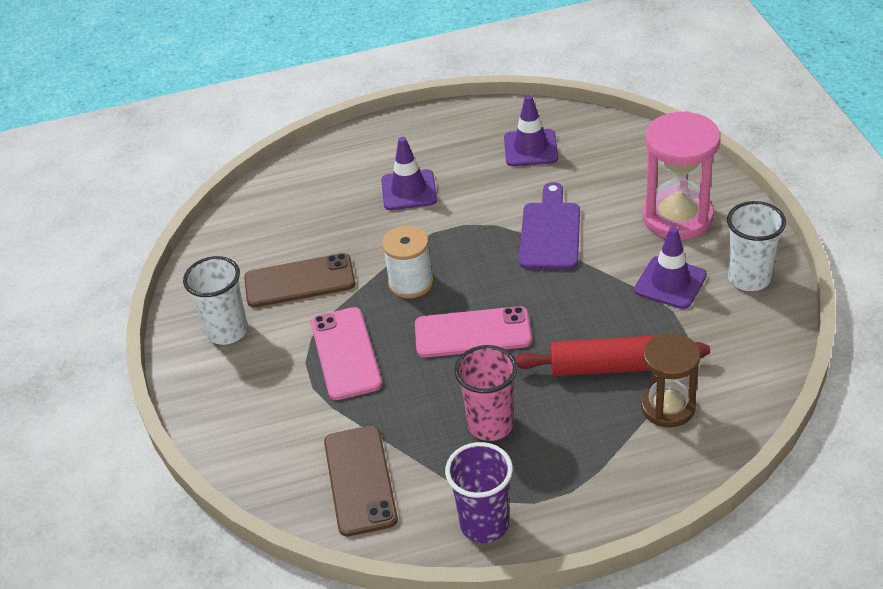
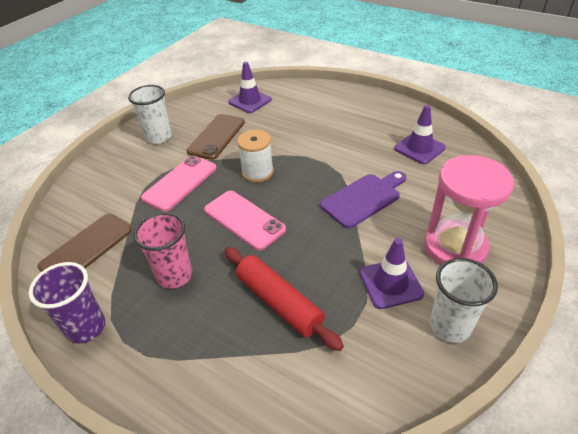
camera: 45 degrees right, 0 degrees up
(299, 281) = (216, 137): brown phone -> brown phone turned 75 degrees clockwise
(409, 190) = (325, 129): purple traffic cone -> purple traffic cone (250, 101)
(668, 407) = (271, 361): brown hourglass -> none

